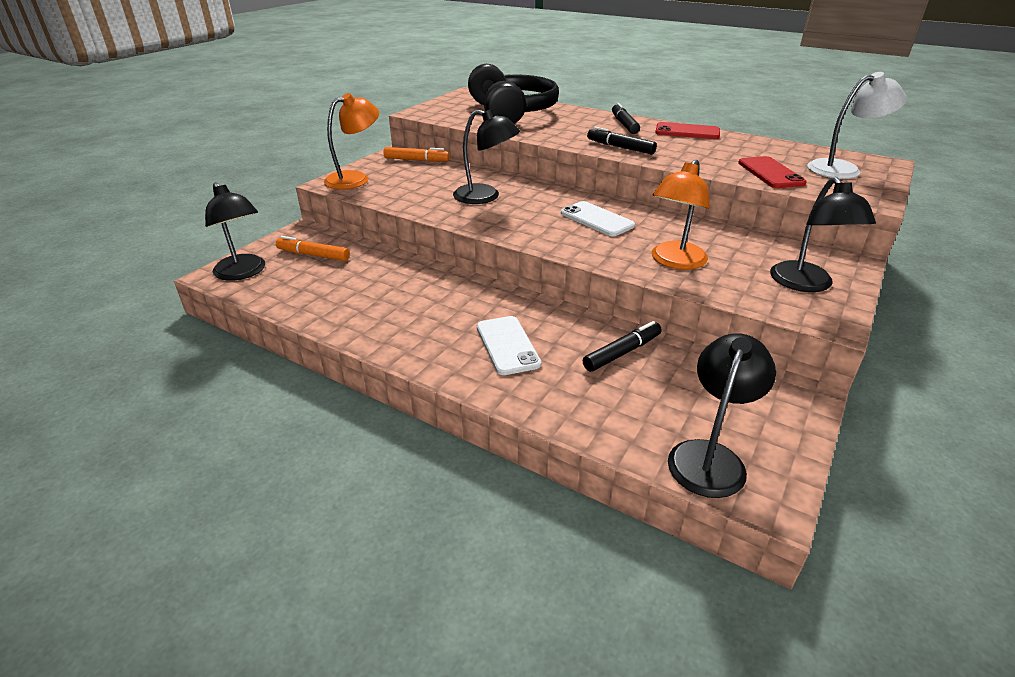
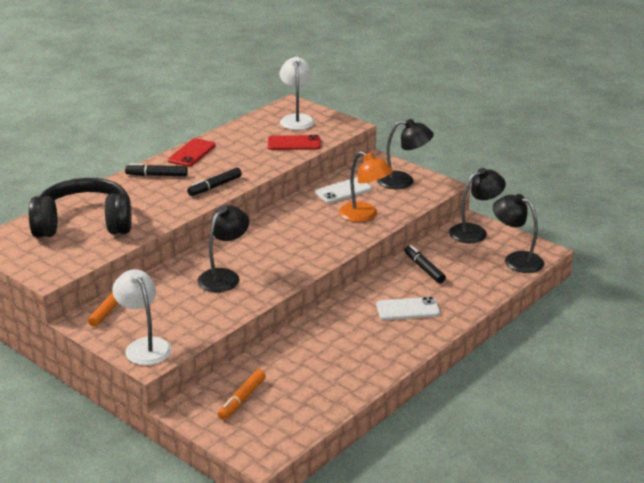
camera: 80 degrees left, 5 degrees down
(243, 273) = (263, 440): black lamp -> black lamp (475, 232)
(355, 179) = (144, 346): orange lamp -> white lamp
(596, 219) = (289, 232): white phone -> white phone (343, 191)

